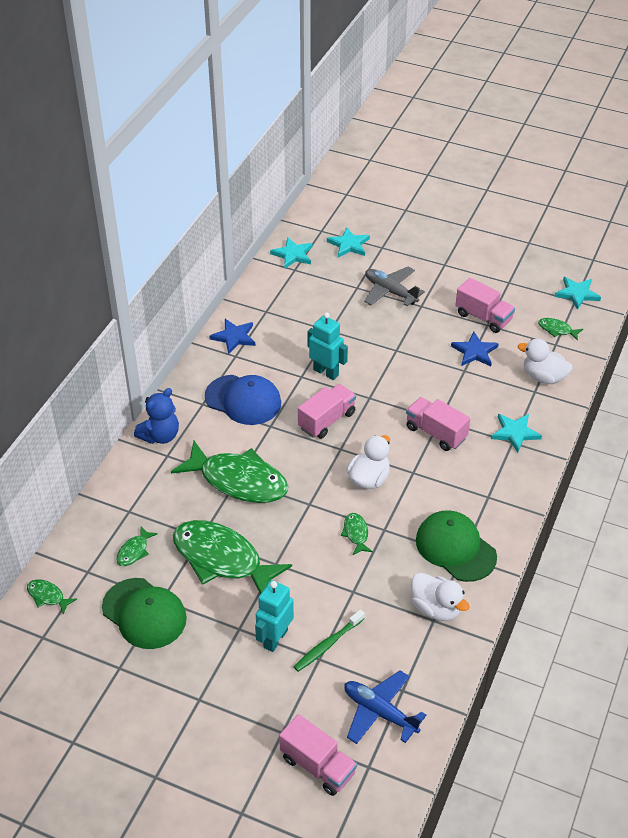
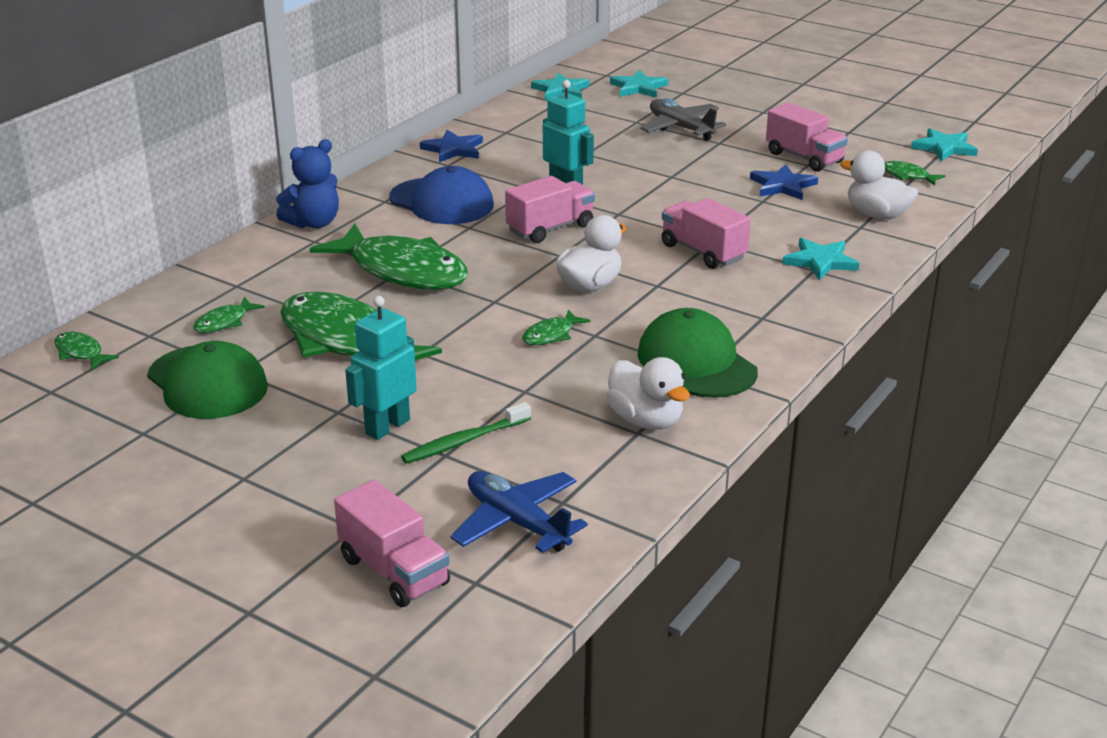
camera: 10 degrees right, 15 degrees down
(356, 534) = (551, 335): green fish -> green fish turned 135 degrees counterclockwise

